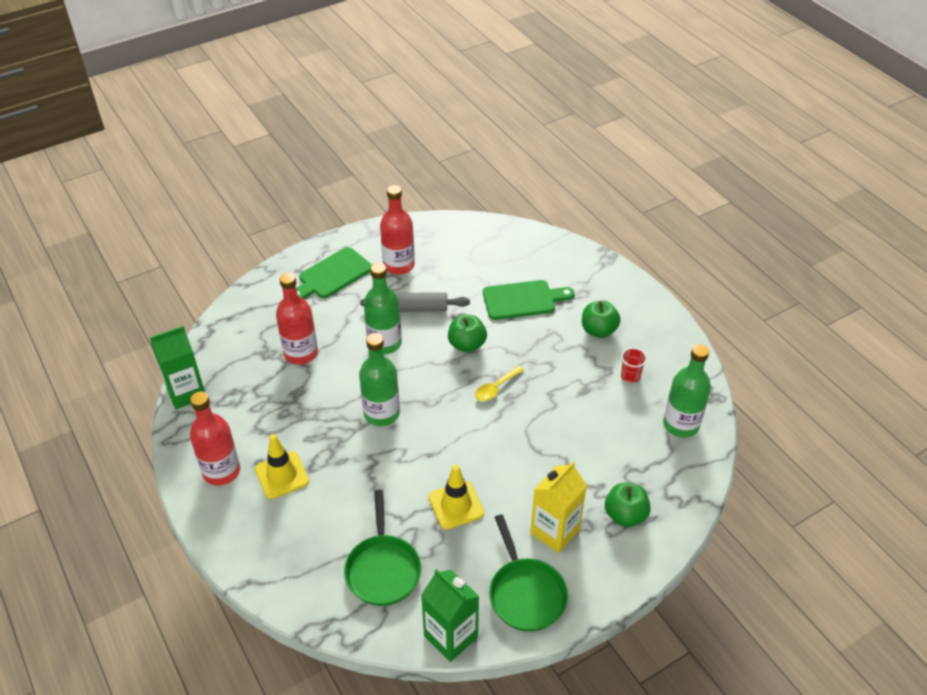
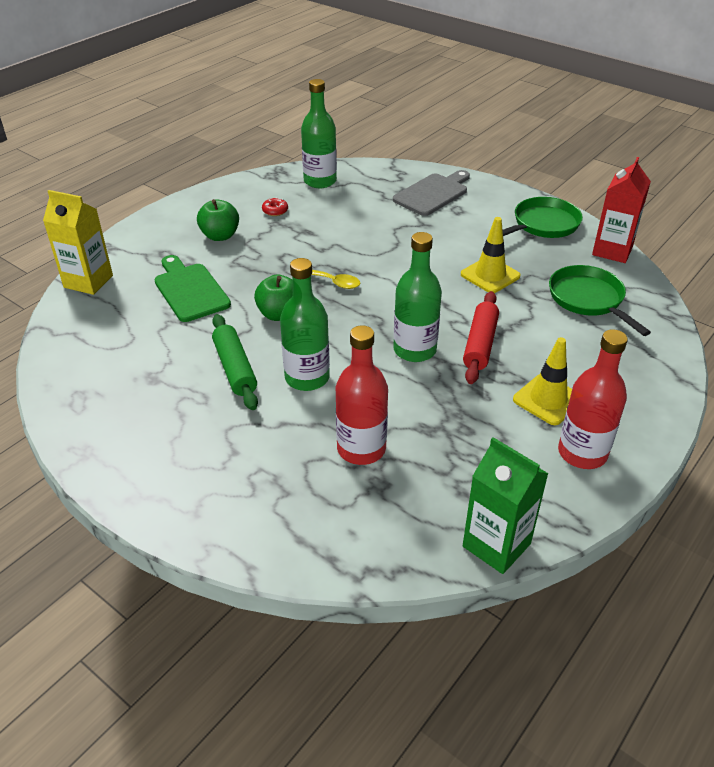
camera: 110 degrees left, 5 degrees down
(332, 275) = (195, 469): green cutting board -> none
(366, 458) = (480, 344): none -> red rolling pin
(383, 569) = (588, 300): green pan -> green pan turned 90 degrees counterclockwise
(399, 265) = (155, 406): red bottle -> none
(415, 308) = (235, 368): grey rolling pin -> green rolling pin
(451, 636) = (612, 251): green carton -> red carton
(555, 531) = (474, 221): yellow carton -> yellow carton (88, 281)
(625, 515) = (433, 193): green apple -> grey cutting board
(630, 376) = (275, 211): red cup -> red donut

